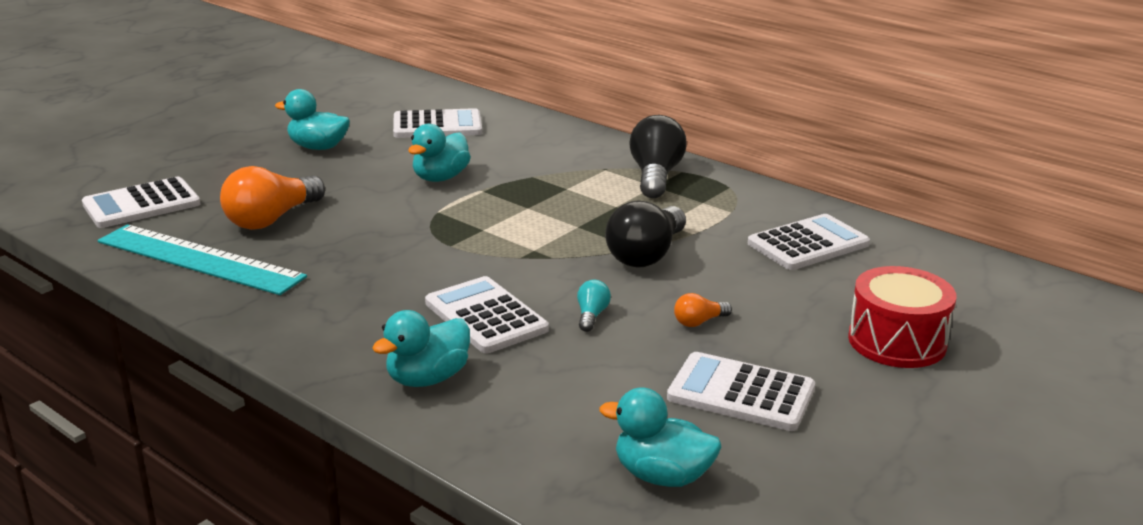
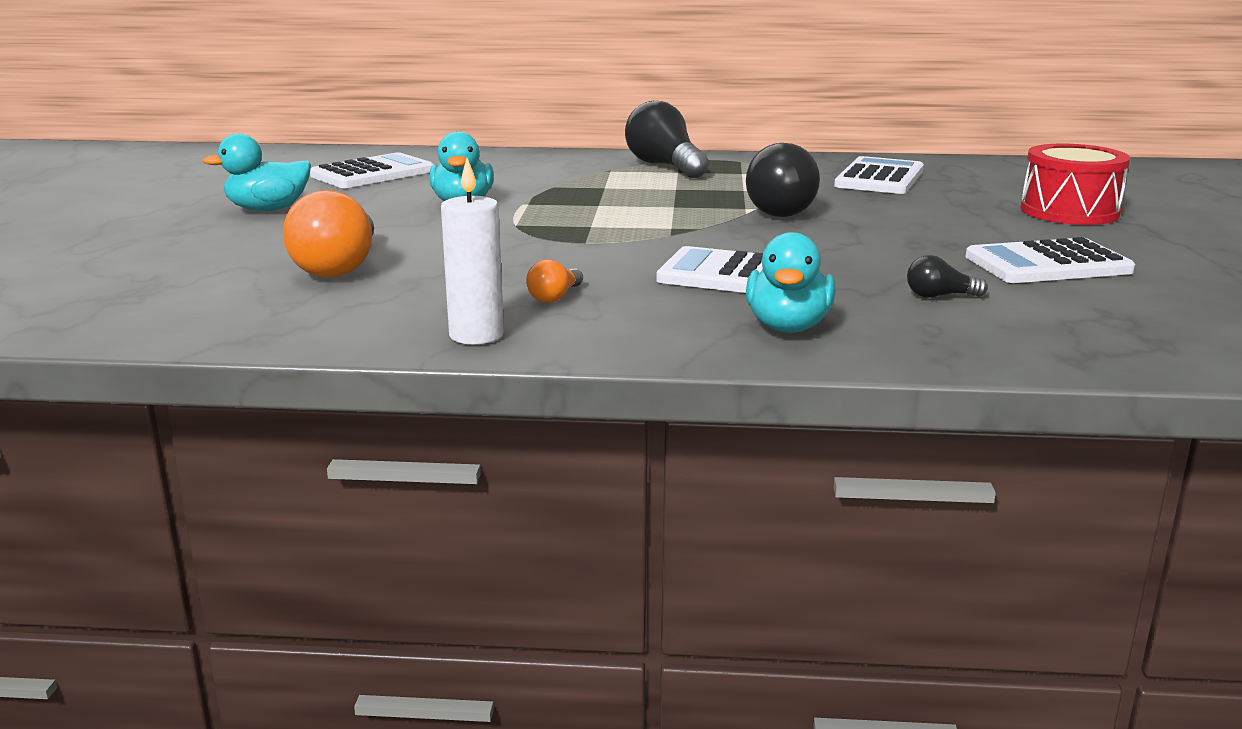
camera: 35 degrees left, 5 degrees down
(141, 204) = (131, 291): white calculator -> none
(200, 259) = (321, 313): turquoise ruler -> none
(245, 311) = (476, 335): none -> white candle
(586, 392) = (940, 296): none -> black light bulb
(591, 315) = (824, 252): turquoise light bulb -> none
(662, 476) = (1121, 324): turquoise duck -> none
(699, 322) = (915, 235): orange light bulb -> orange light bulb (555, 297)

